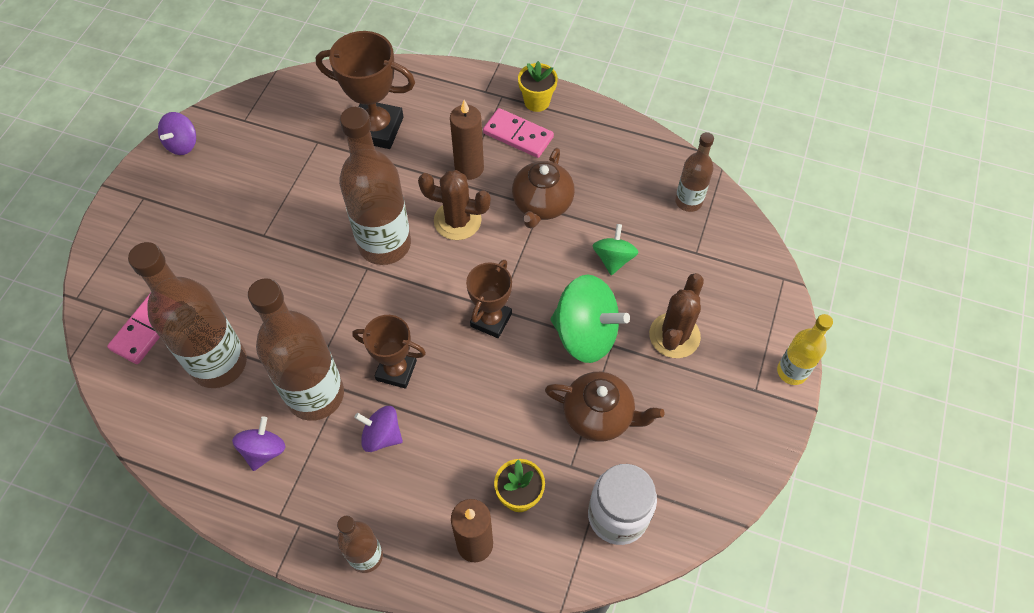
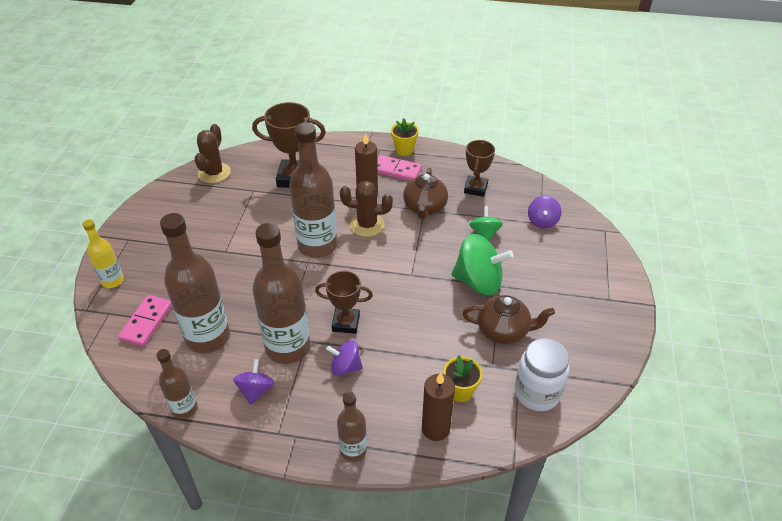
camera: 10 degrees left, 15 degrees down
(182, 144) = (152, 203): purple spinning top -> purple spinning top (542, 221)
(491, 320) = (408, 282): brown trophy -> brown trophy (475, 188)
(674, 335) = (541, 274): brown cactus -> brown cactus (214, 173)
(688, 201) = (526, 194): brown bottle -> brown bottle (184, 409)
(792, 371) = (630, 284): yellow bottle -> yellow bottle (112, 281)

